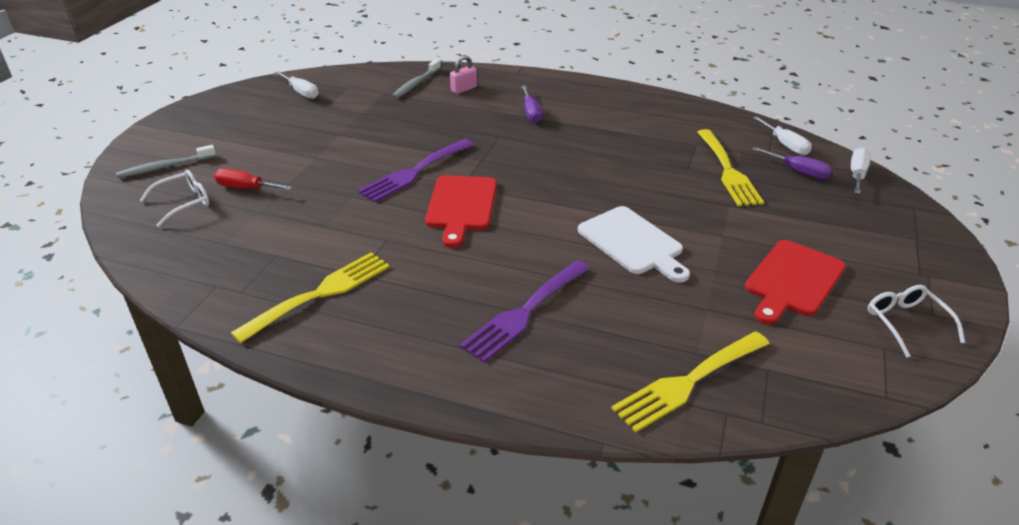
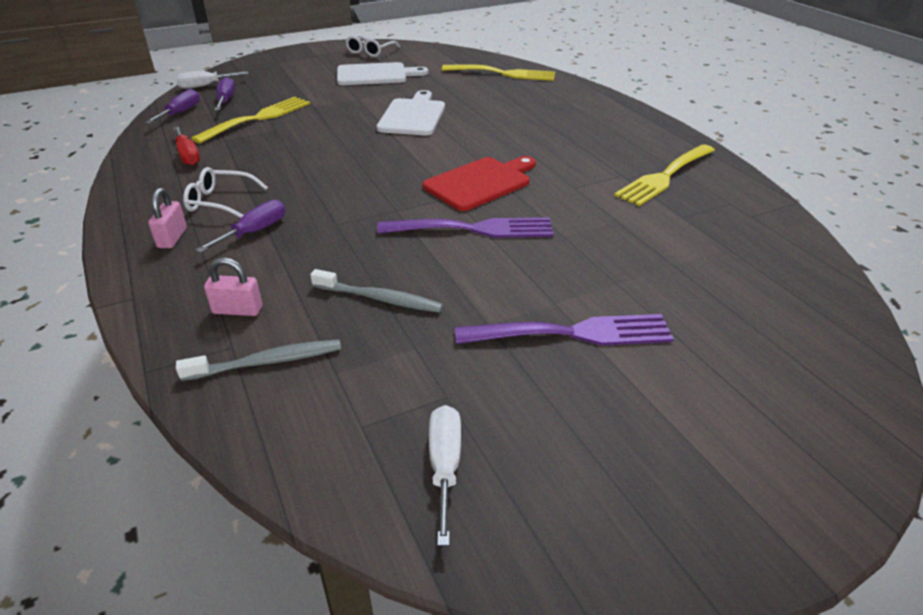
camera: 135 degrees left, 0 degrees up
(165, 167) = (779, 401): grey toothbrush -> grey toothbrush (379, 298)
(184, 202) = (762, 319): white glasses -> white glasses (220, 201)
(246, 188) = (673, 302): red screwdriver -> red screwdriver (188, 156)
(319, 294) = (665, 176): yellow fork -> yellow fork turned 45 degrees counterclockwise
(525, 312) = (537, 117): purple fork -> purple fork (572, 333)
(562, 93) = (172, 238): none -> pink padlock
(785, 145) = (181, 113): white screwdriver -> purple screwdriver
(793, 280) = (375, 75): red cutting board -> white cutting board

